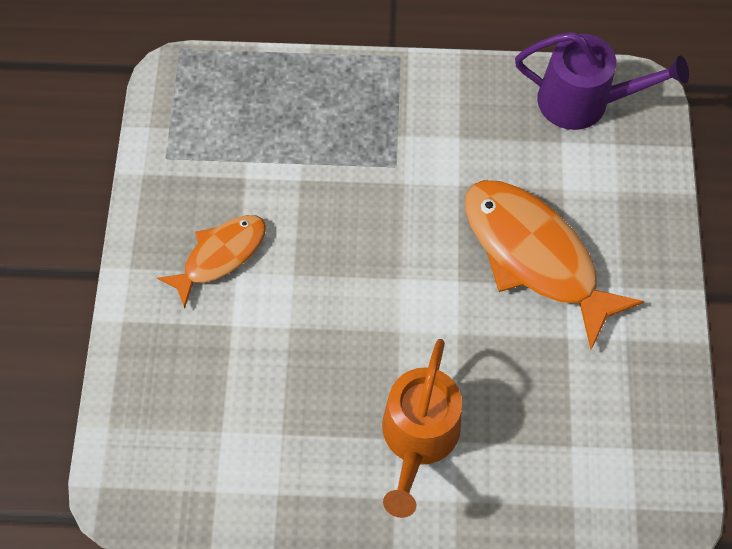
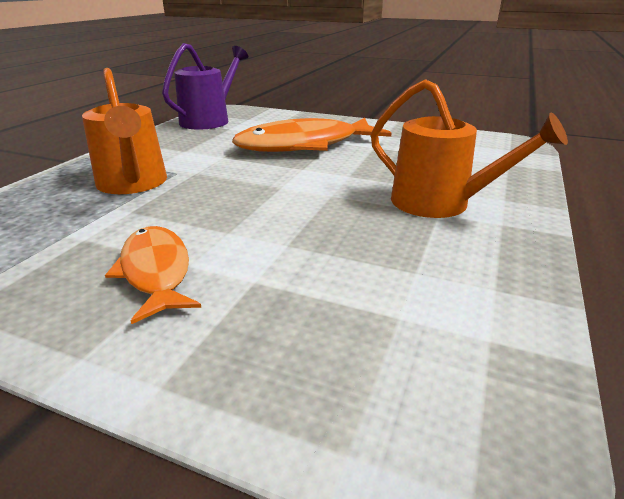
camera: 70 degrees left, 35 degrees down
(352, 146) = (133, 184): none -> orange watering can

